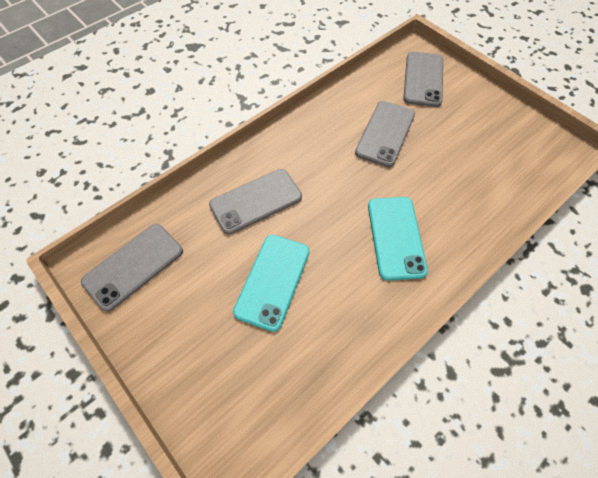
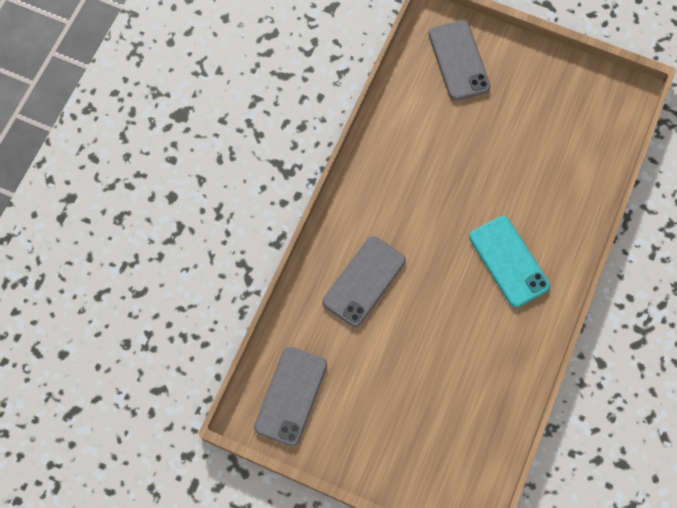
camera: 25 degrees left, 10 degrees up
(272, 281) = (422, 352): turquoise phone -> none
(385, 133) = (450, 149): grey phone -> none

